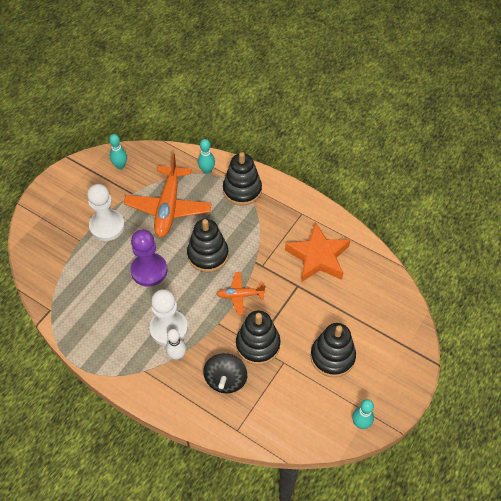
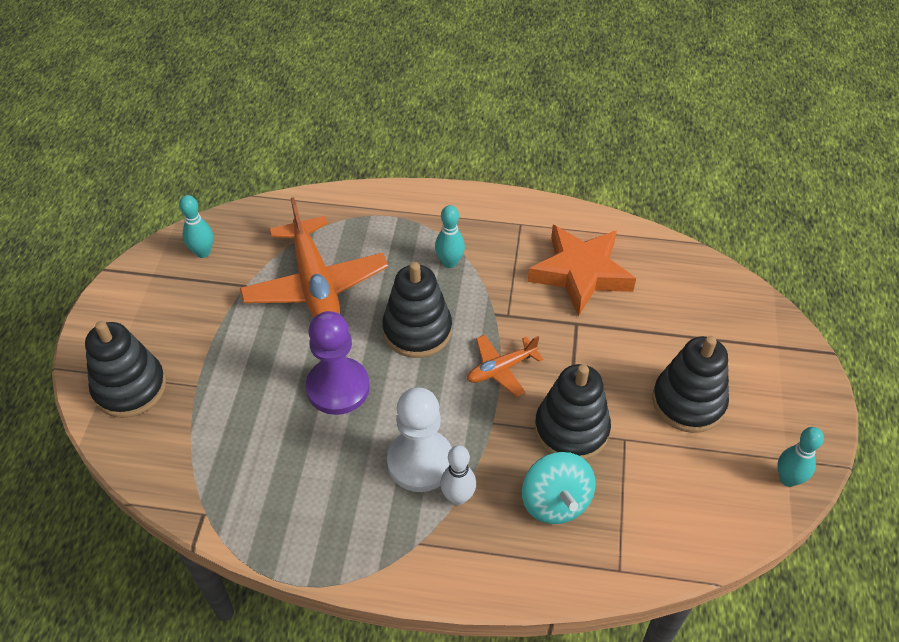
camera: 25 degrees left, 5 degrees down
(107, 226) = (230, 347): white pawn -> none
(207, 170) = (345, 214): turquoise bowling pin -> turquoise bowling pin (449, 262)
(225, 380) = (555, 502): black spinning top -> turquoise spinning top
(242, 190) = (414, 222): black stacking toy -> black stacking toy (130, 387)

